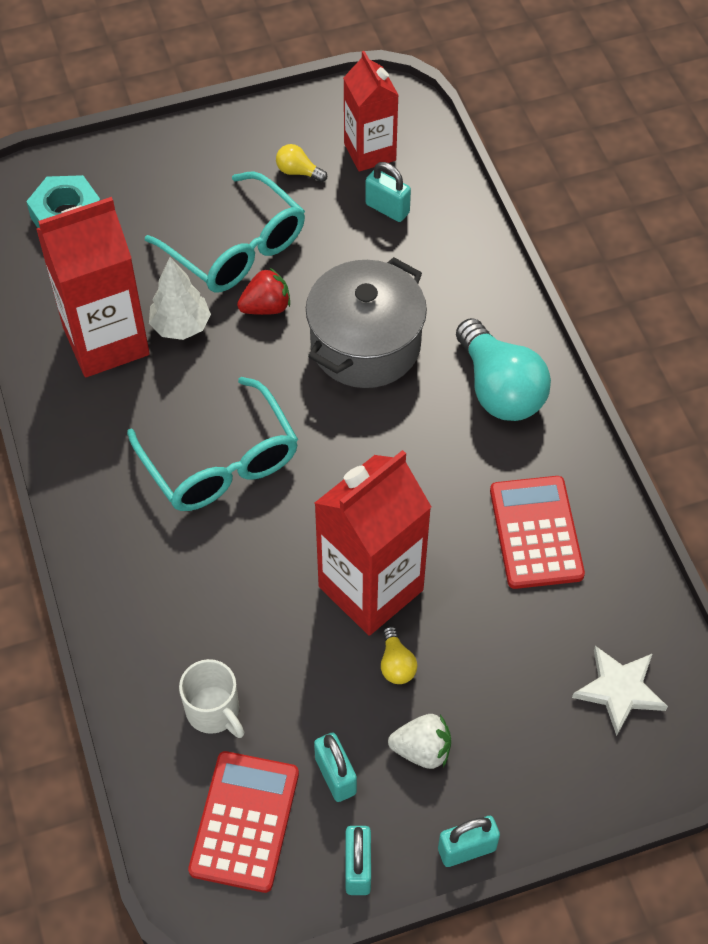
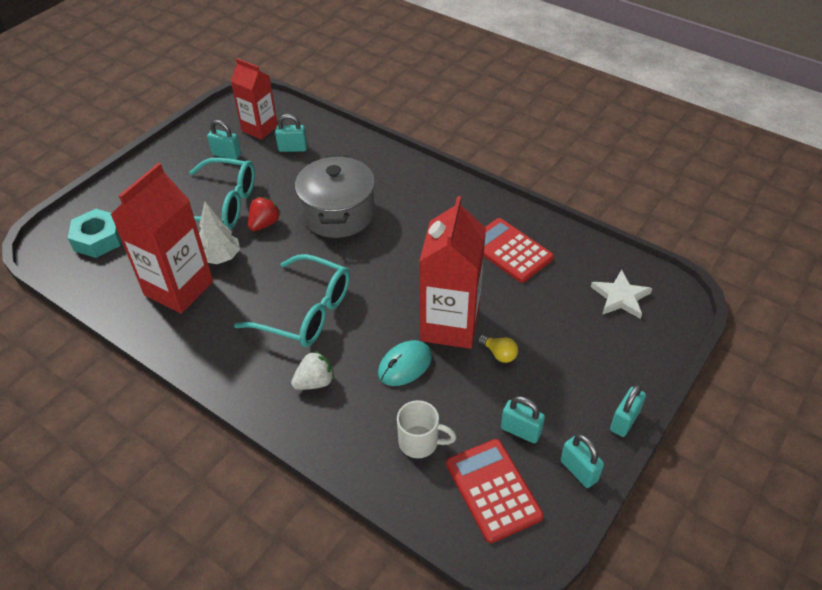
camera: 35 degrees left, 10 degrees down
(275, 606) = (405, 365): none -> turquoise mouse
(298, 172) = (226, 154): yellow light bulb -> turquoise padlock
(422, 750) = (553, 387): white strawberry -> white strawberry (315, 382)
(499, 389) = (428, 197): turquoise light bulb -> none

